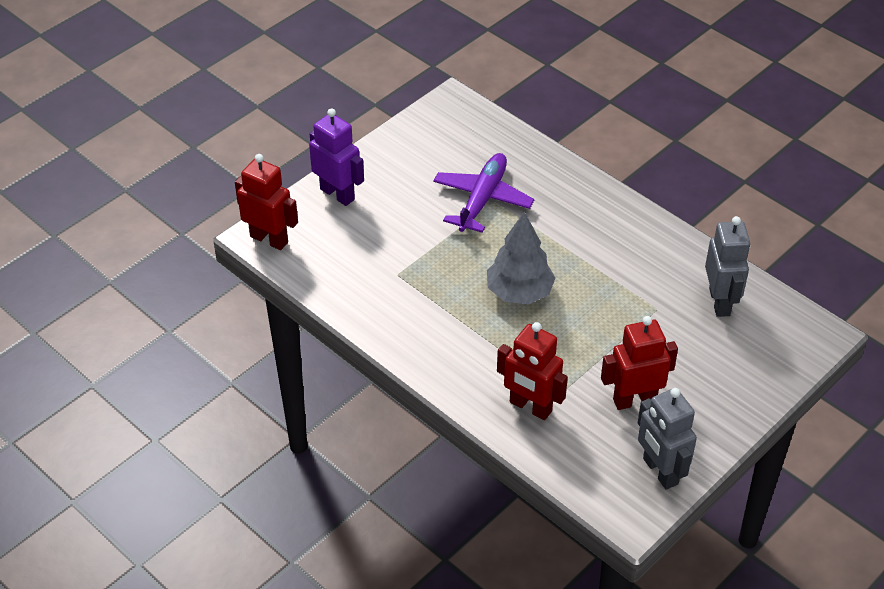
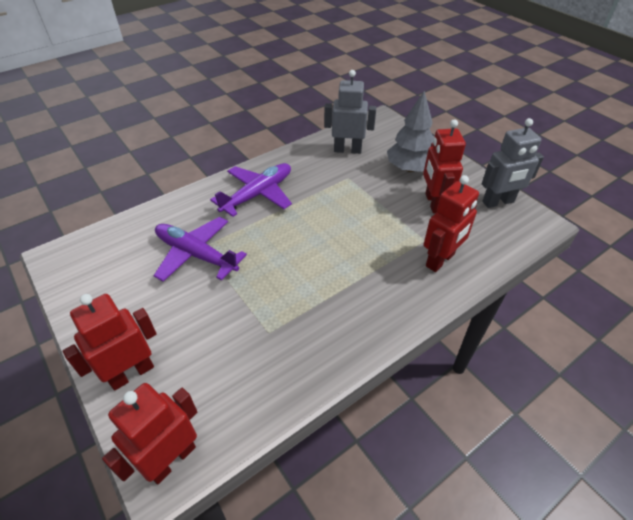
camera: 80 degrees left, 0 degrees up
(337, 194) = (131, 373): purple robot -> red robot
(519, 292) = (315, 247): grey tree -> grey tree (409, 168)
(593, 228) = (257, 194): none -> purple plane

